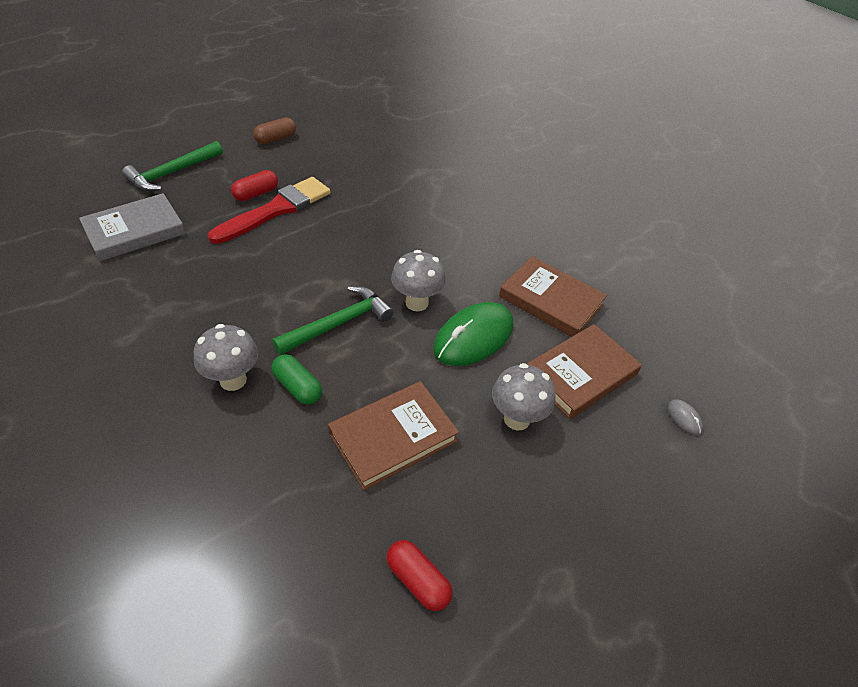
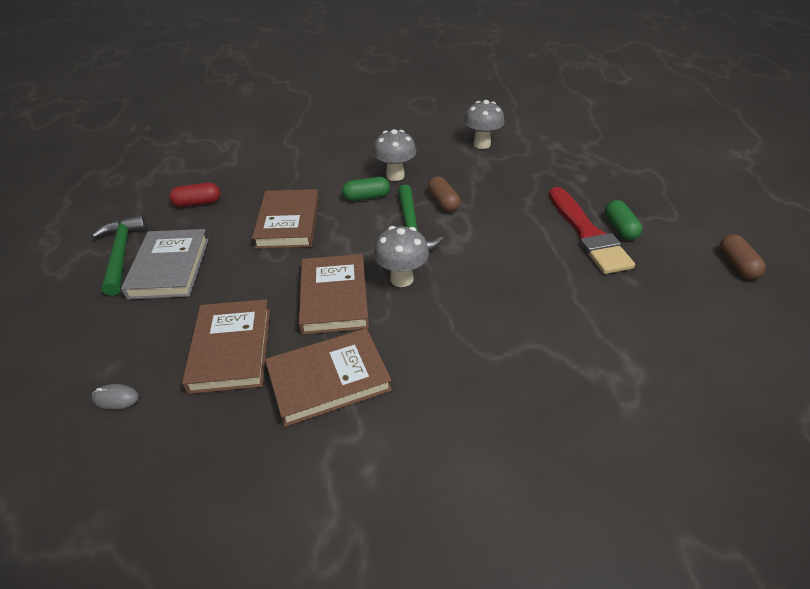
camera: 125 degrees right, 5 degrees down
(135, 231) = (583, 163): grey book -> grey book (169, 268)
(172, 173) = (670, 190): green hammer -> green hammer (121, 254)
(256, 194) = (620, 228): red capsule -> green capsule
(273, 316) = (443, 202): none -> brown capsule
(473, 337) = (334, 297): green mouse -> brown book
(517, 419) = (238, 286): grey mushroom -> grey mushroom (482, 144)

